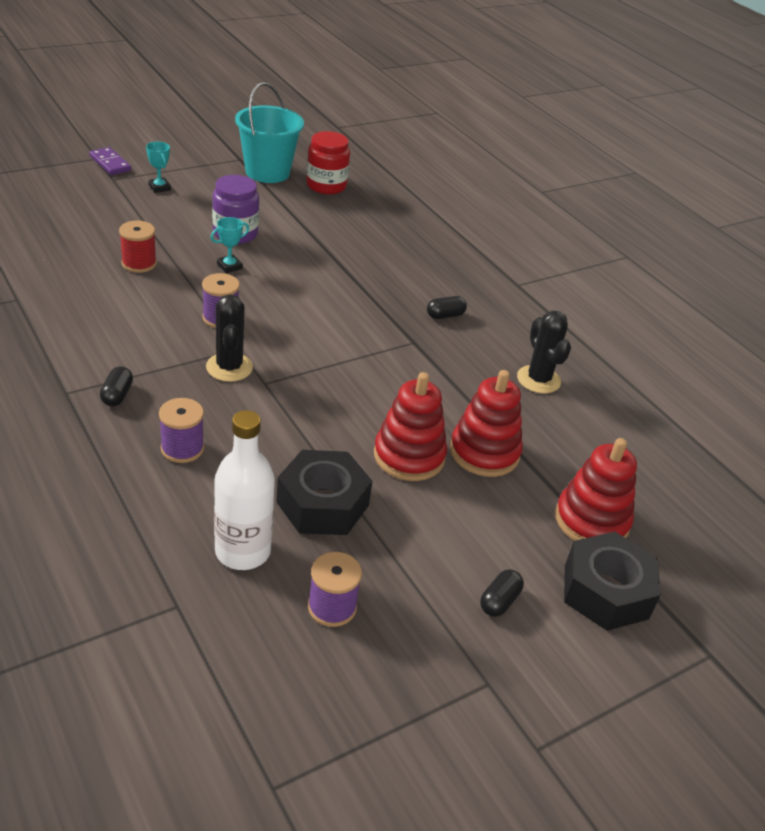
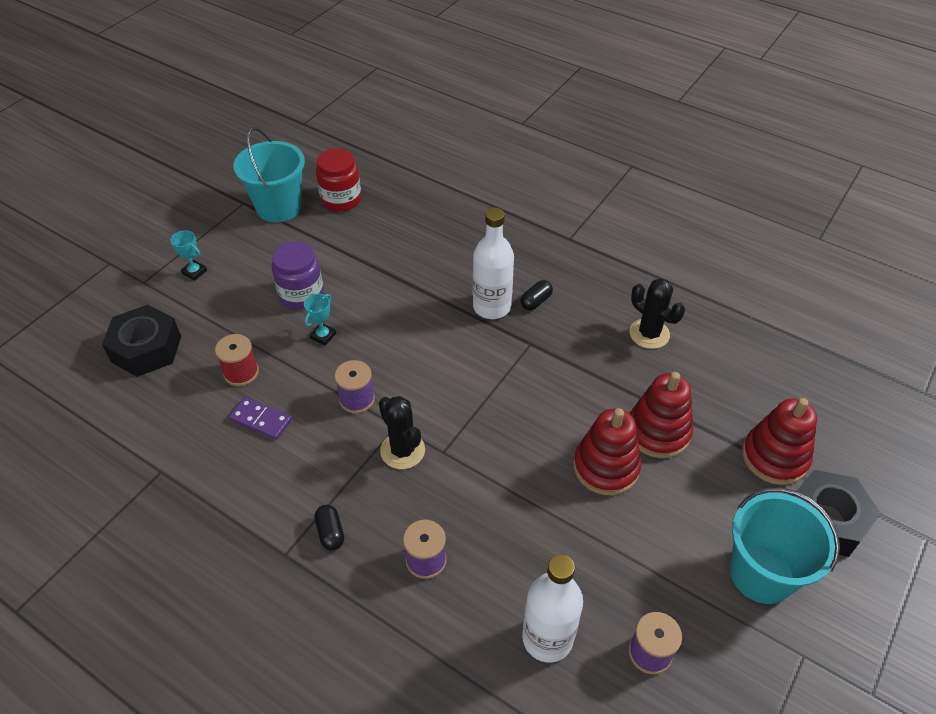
camera: 20 degrees left, 10 degrees up
(110, 163) = (127, 264): purple domino -> purple domino (261, 420)
(322, 504) = (574, 554): black nut -> black nut (146, 349)
(399, 304) = (491, 307): none -> white bottle
(499, 601) = (761, 574): black capsule -> turquoise bucket

